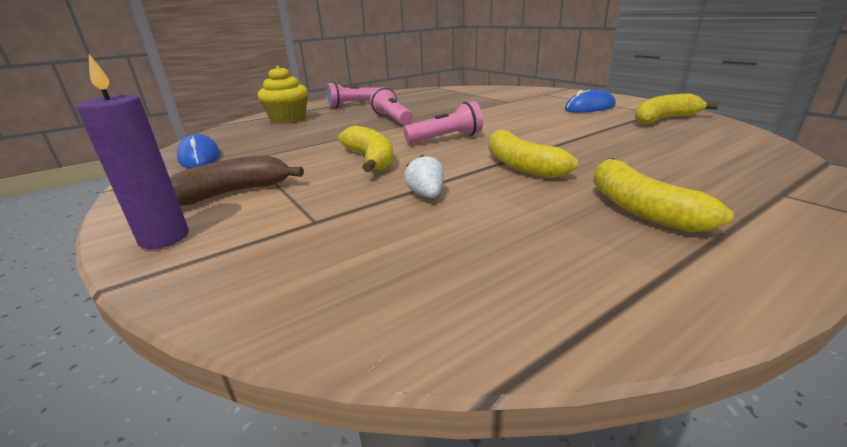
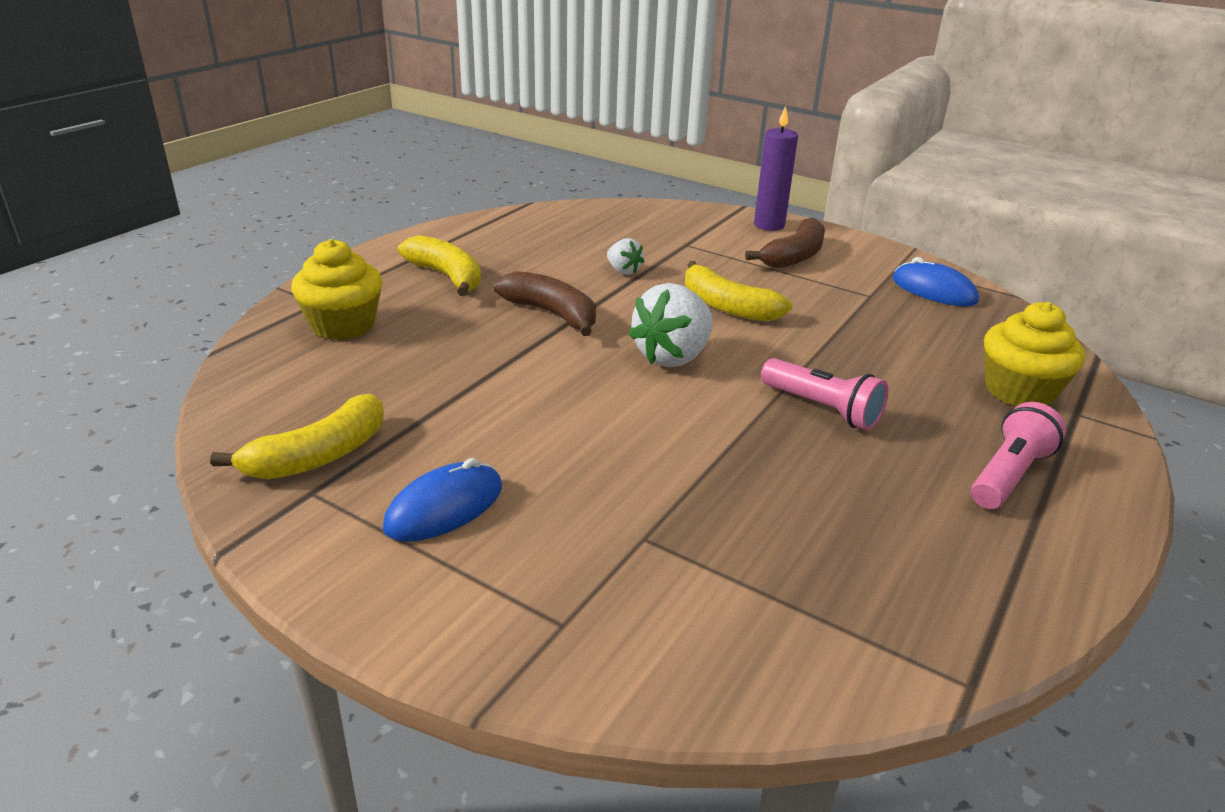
camera: 155 degrees right, 5 degrees up
(446, 138) = (673, 356): pink flashlight -> white strawberry
(521, 165) = (552, 314): yellow banana -> brown banana
(722, 171) = (343, 325): none -> yellow cupcake

